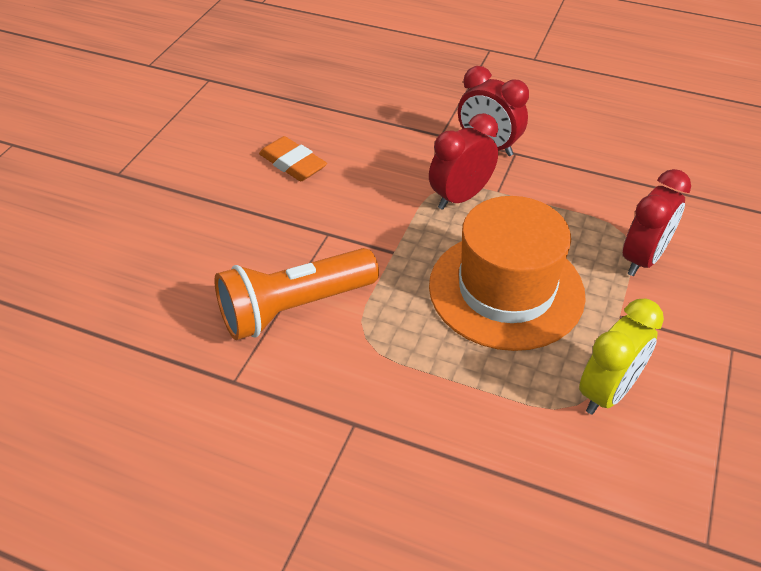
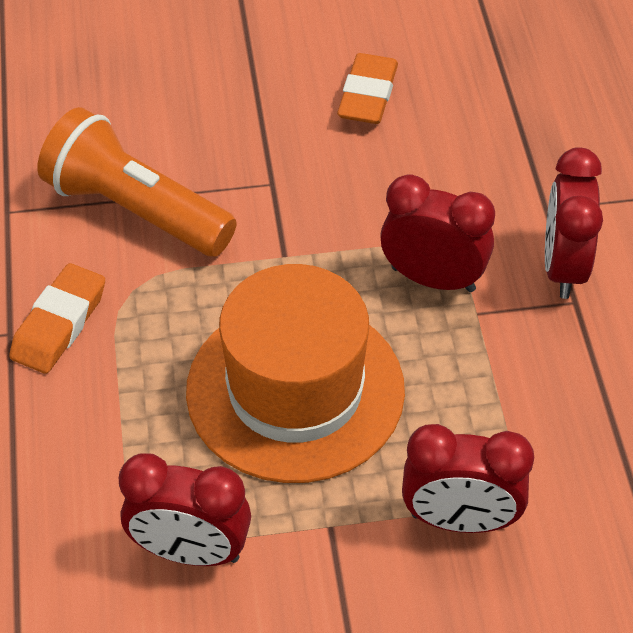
camera: 60 degrees right, 5 degrees up
(367, 390) = (59, 324): none -> orange eraser
(607, 392) = (190, 551): yellow clock -> red clock

